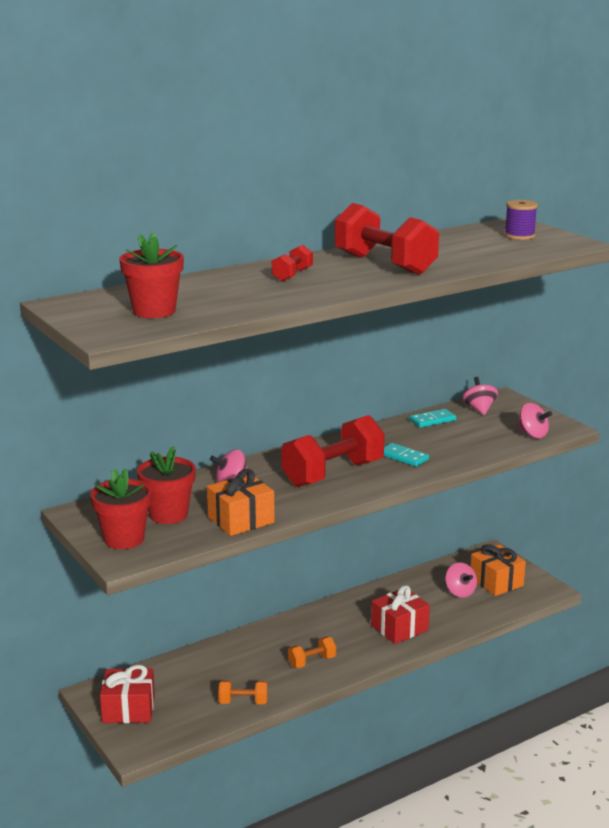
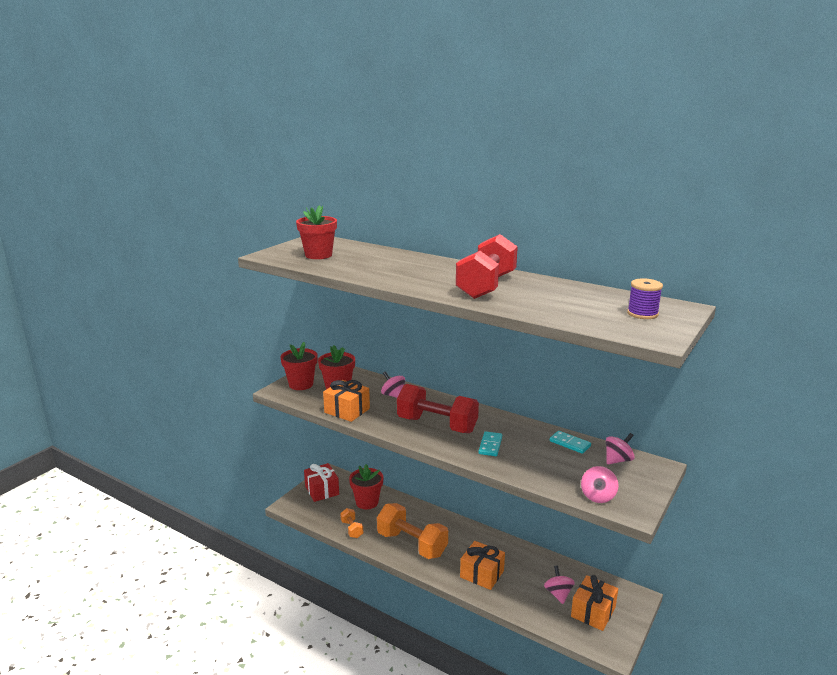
camera: 65 degrees right, 0 degrees up
(195, 675) = (367, 502): none -> red flower pot
(292, 275) = (426, 269): red dumbbell -> none
(312, 661) = (412, 544): orange dumbbell -> orange dumbbell, size x2.13
(399, 628) = (482, 574): red gift -> orange gift
(460, 592) = (558, 594): pink spinning top -> pink spinning top turned 135 degrees clockwise

